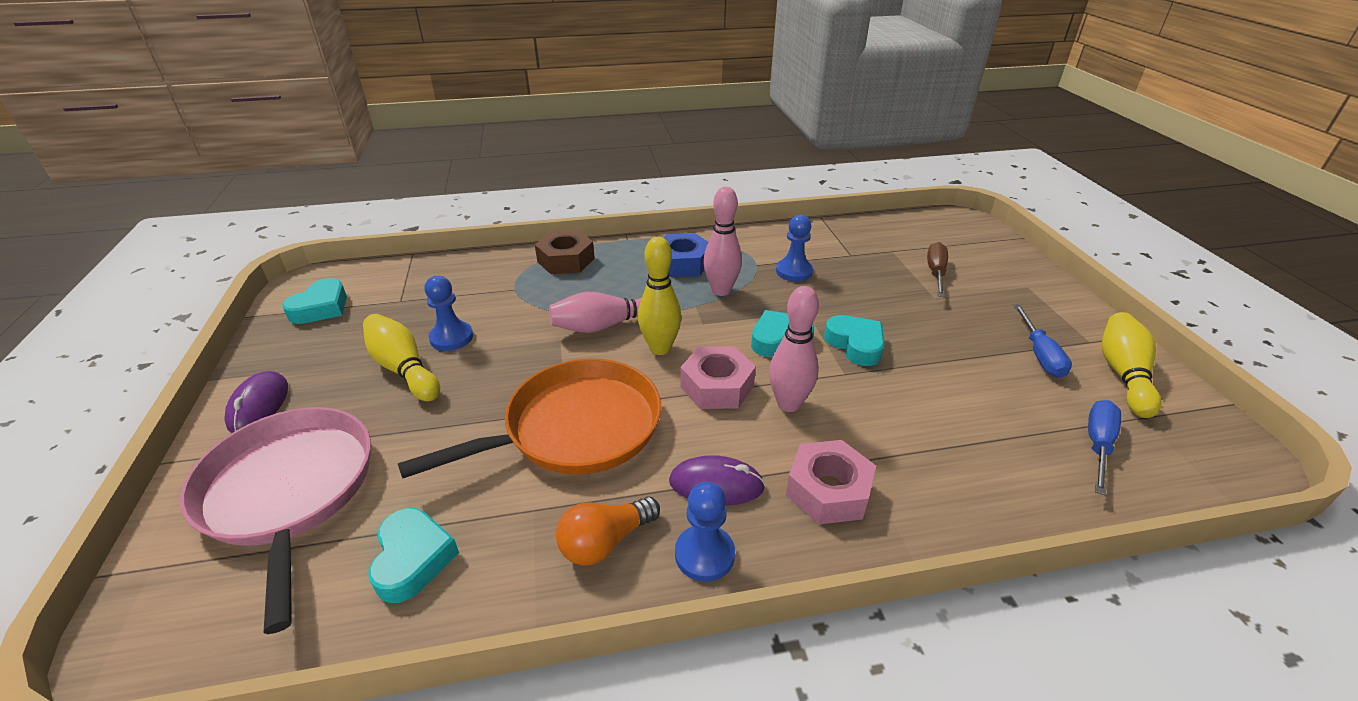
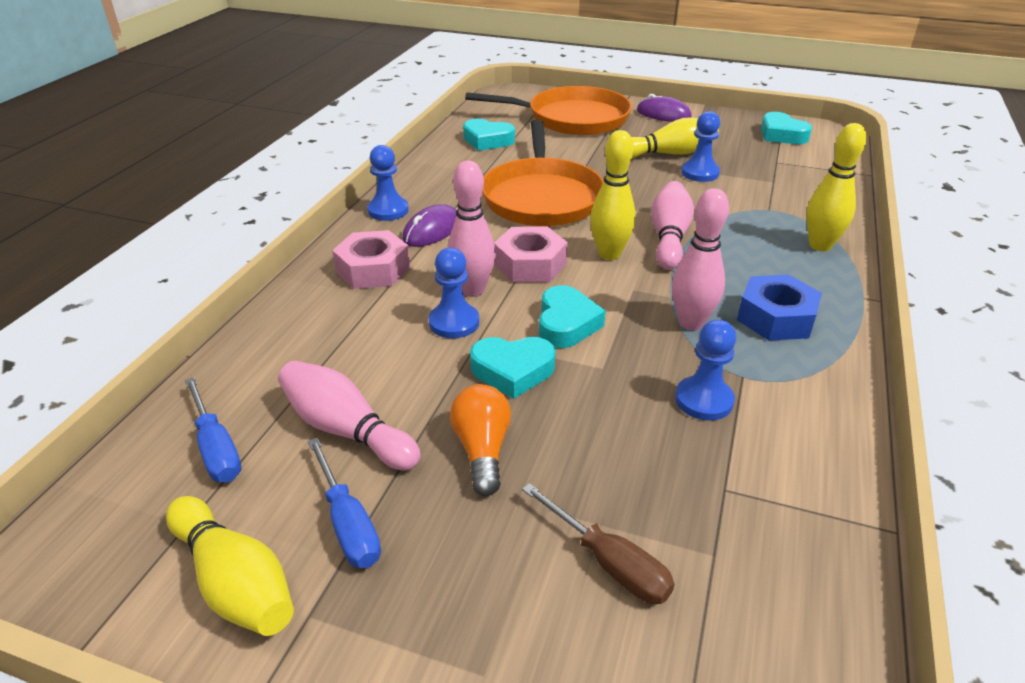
camera: 120 degrees right, 0 degrees up
(289, 491) = (572, 119): pink pan -> orange pan
(566, 260) = (820, 245): brown nut -> yellow bowling pin
(605, 542) = (435, 186): orange light bulb -> orange light bulb (482, 450)
(840, 394) = (454, 322): none -> blue pawn
(997, 391) = (346, 430): none -> pink bowling pin
(1040, 355) = (348, 523): blue screwdriver -> blue screwdriver turned 150 degrees counterclockwise

